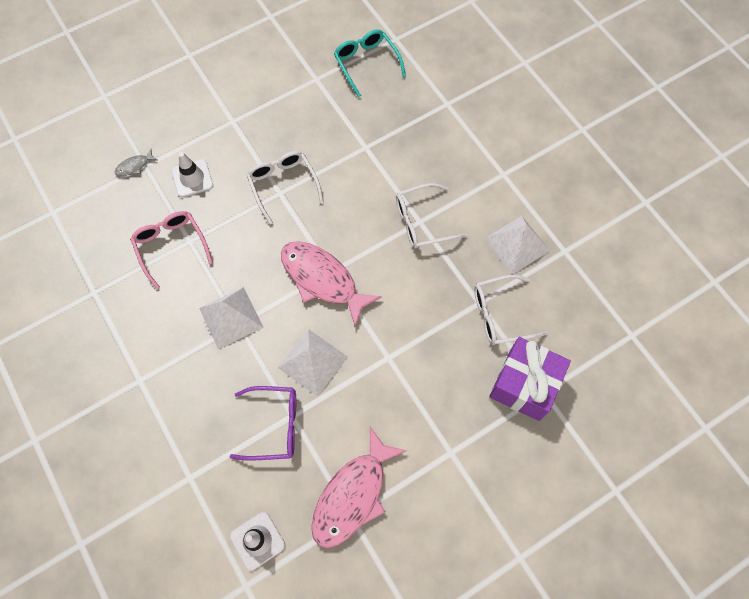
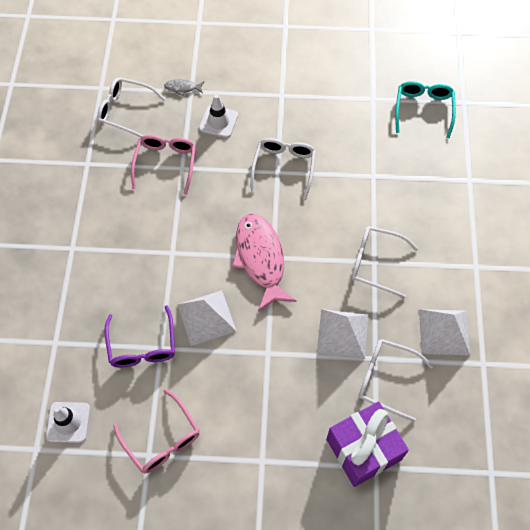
camera: 35 degrees right, 5 degrees down
(94, 220) = (125, 111): none -> white glasses
(231, 317) = (170, 244): white pyramid -> white pyramid (343, 333)
(274, 425) = (142, 345): purple glasses -> purple glasses turned 45 degrees clockwise
(353, 495) = (162, 439): pink fish -> pink glasses

